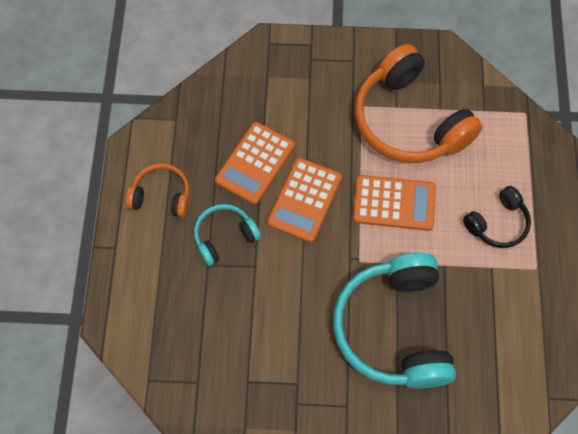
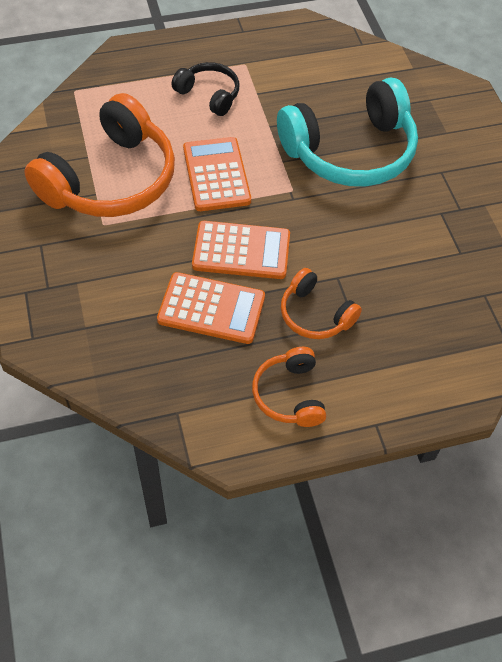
camera: 110 degrees left, 10 degrees down
(224, 236) = (315, 314): turquoise headphones -> orange headphones

